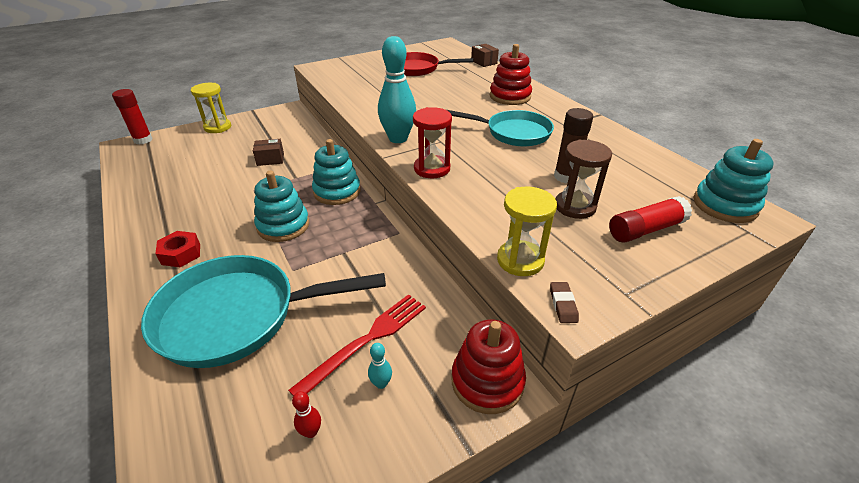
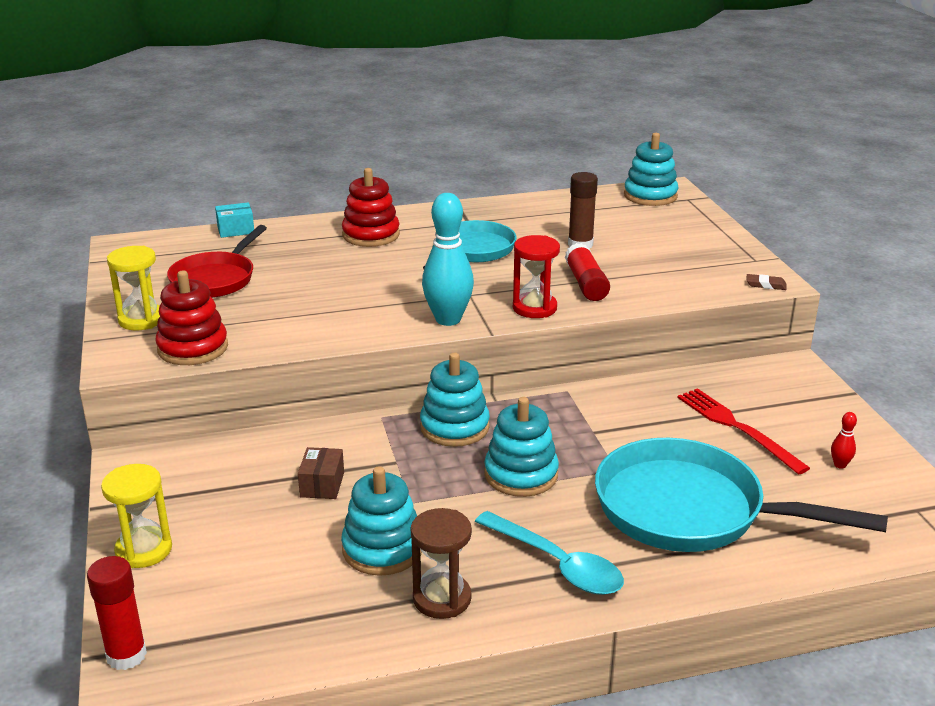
camera: 75 degrees left, 10 degrees down
(181, 254) = (557, 564): red nut -> turquoise spoon
(208, 188) = (382, 549): none -> turquoise stacking toy
(237, 316) = (689, 510): turquoise pan -> turquoise pan turned 105 degrees clockwise
(381, 383) = (789, 425): turquoise bowling pin -> none
(484, 62) = (236, 230): brown box -> turquoise box
(487, 381) = (788, 373): red stacking toy -> red stacking toy (193, 348)
(520, 260) = (709, 290): yellow hourglass -> yellow hourglass (141, 320)
(575, 206) = (634, 252): brown hourglass -> brown hourglass (442, 598)
(645, 229) = (677, 233): red glue stick -> red glue stick (586, 284)

